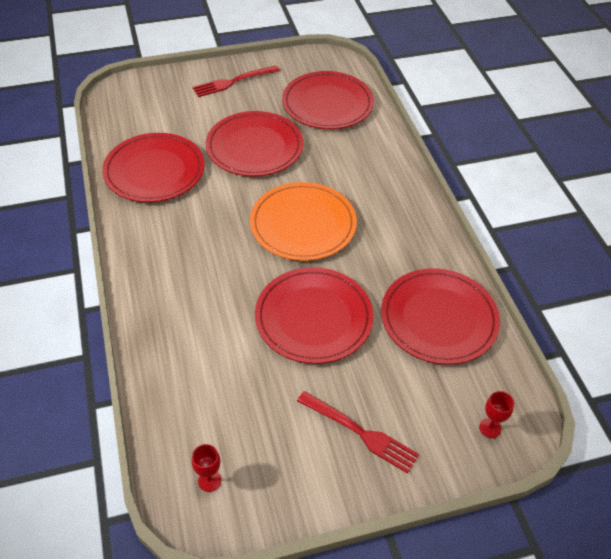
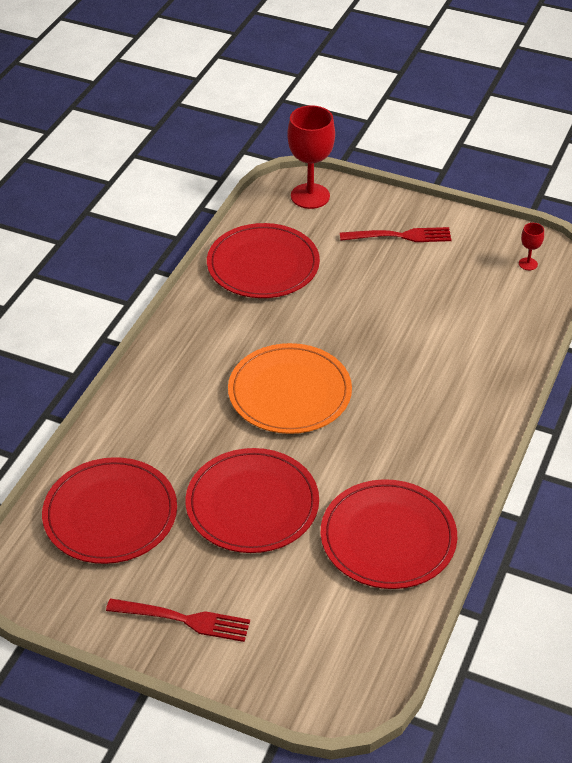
camera: 140 degrees left, 5 degrees down
(313, 317) = (360, 316): red plate -> none
(360, 432) = (400, 236): red fork -> red fork turned 105 degrees clockwise
(490, 428) = (310, 196): red goblet -> red goblet, size x2.19

